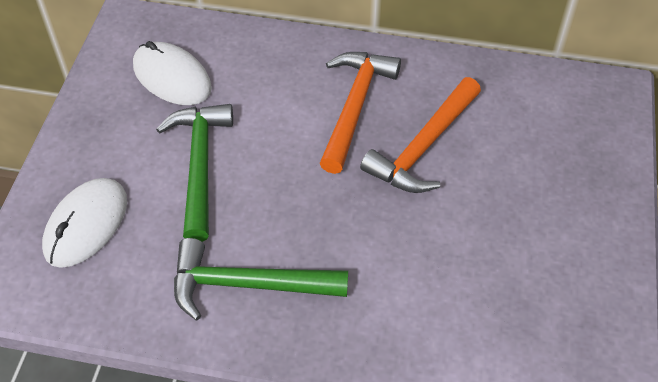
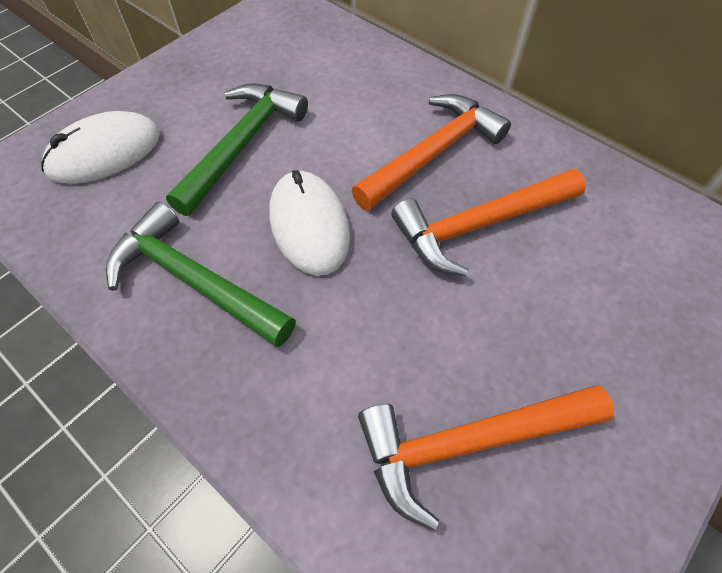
camera: 30 degrees right, 5 degrees up
(172, 77) = (280, 59): white mouse -> white mouse (309, 225)
(506, 291) = (469, 442): none -> orange hammer

